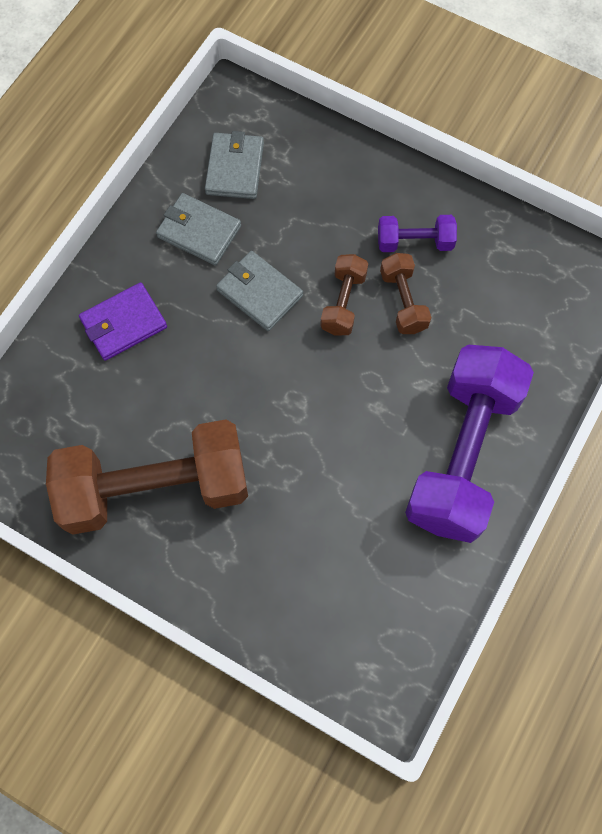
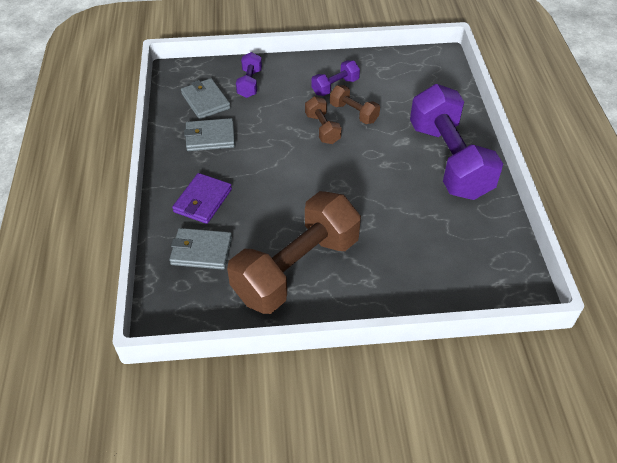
camera: 35 degrees left, 20 degrees down
(260, 293) = (272, 147): grey wallet -> grey wallet (201, 251)
(309, 171) = (249, 83): none -> purple dumbbell

